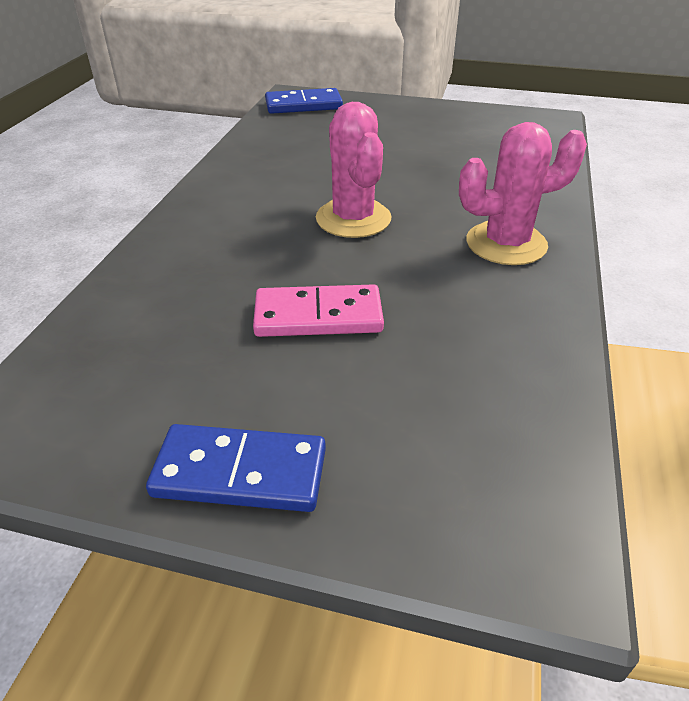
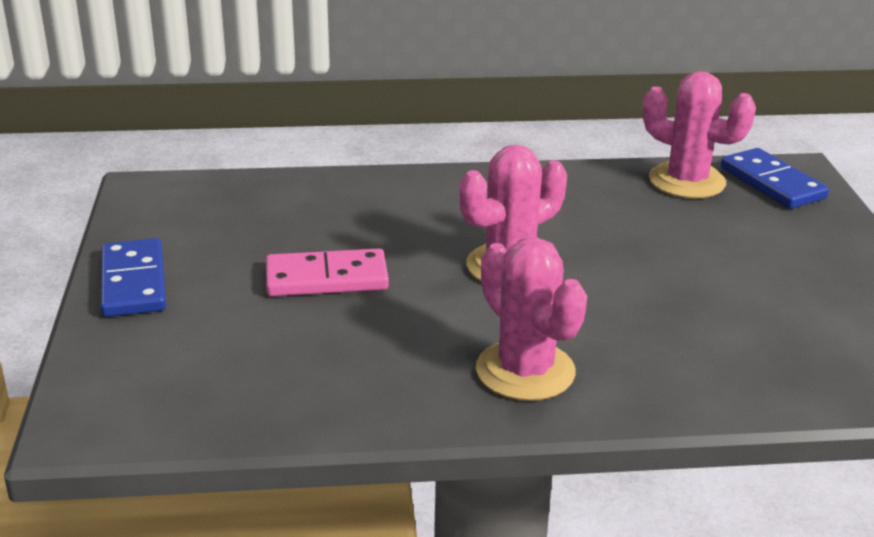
camera: 70 degrees right, 10 degrees down
(277, 128) = (687, 181): none -> pink cactus
(318, 316) = (326, 278): pink domino -> pink domino turned 75 degrees counterclockwise

